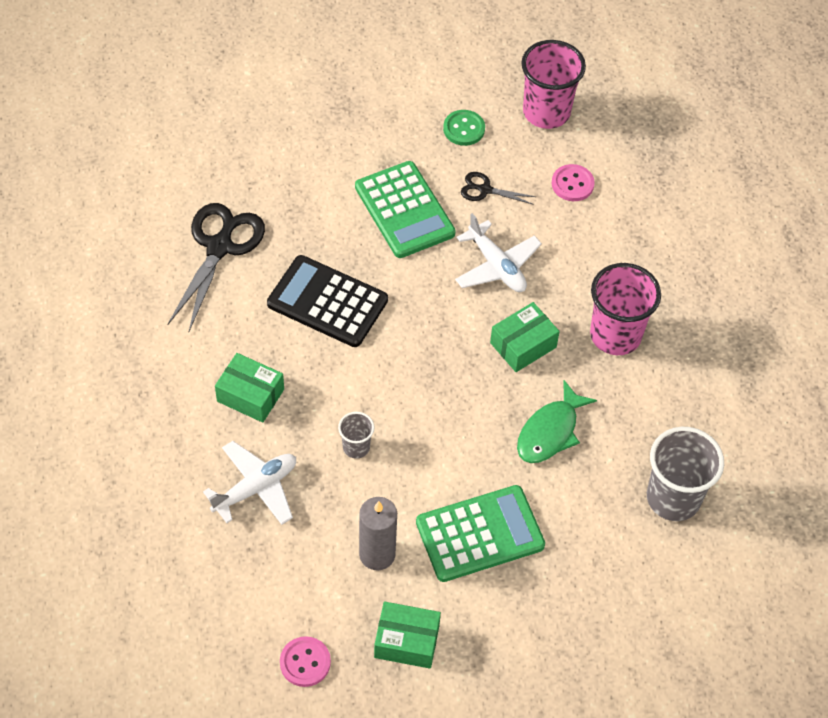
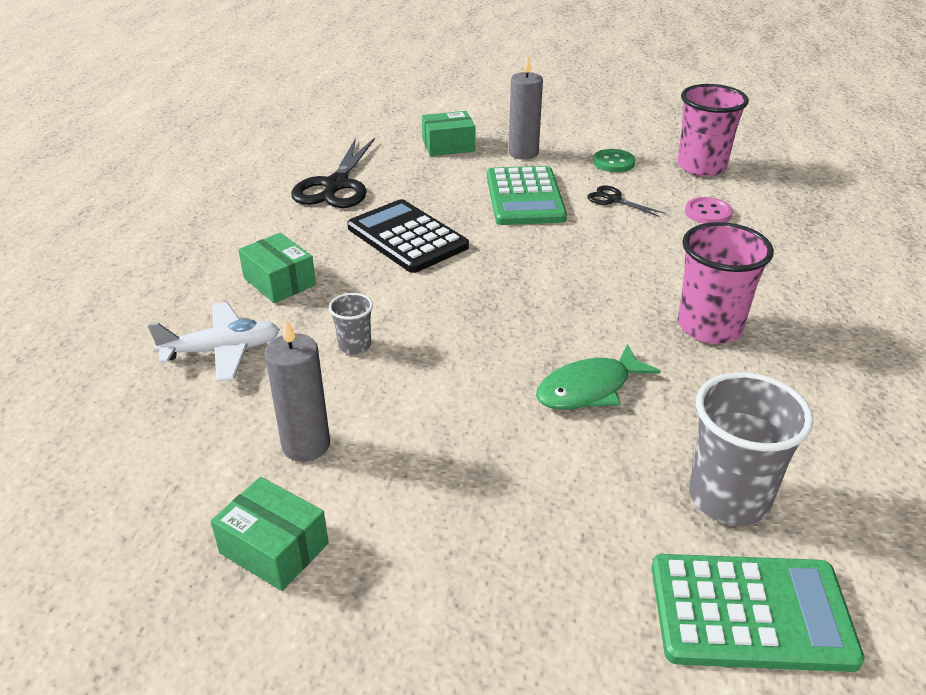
camera: 25 degrees right, 20 degrees down
(219, 247) = (336, 185): black scissors -> black scissors turned 150 degrees clockwise
(305, 662) = (132, 529): pink button -> none
(372, 138) = (523, 153): none -> grey candle
(480, 534) = (444, 461): green calculator -> green calculator (750, 613)
(496, 266) = (597, 249): white plane -> none
(523, 345) = (594, 310): green box -> green box (448, 145)

